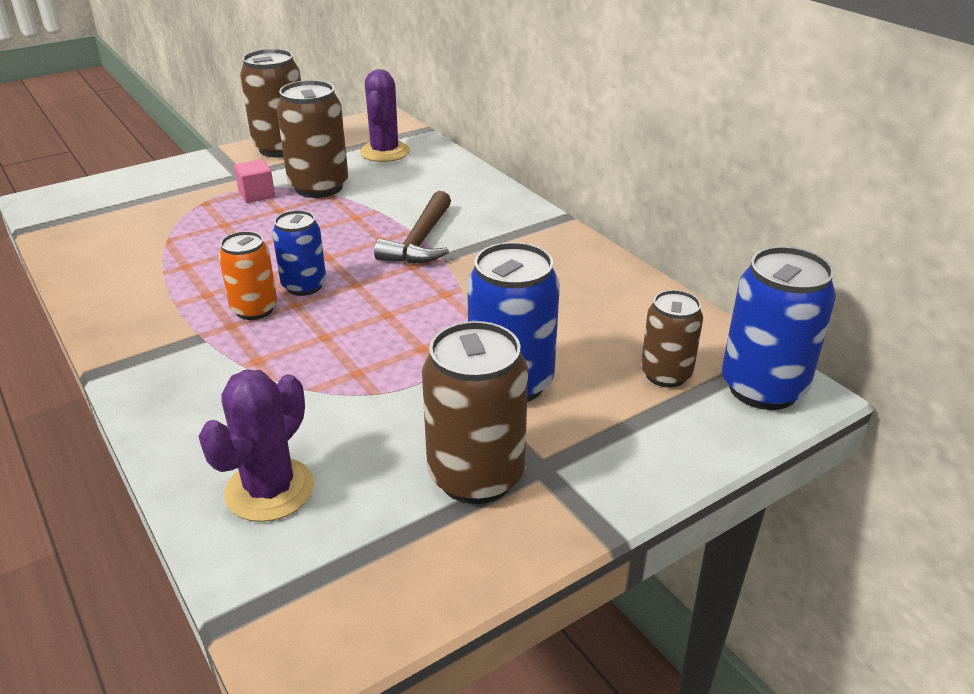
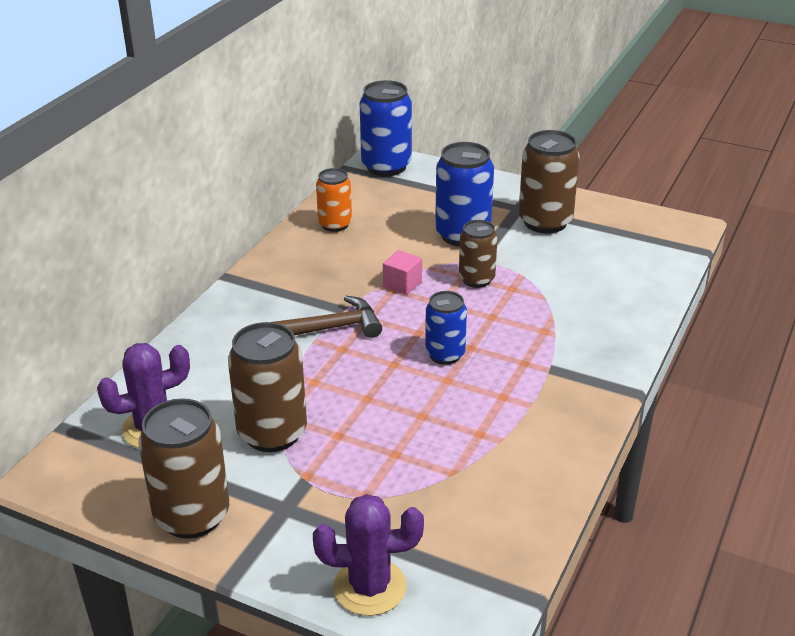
camera: 120 degrees left, 0 degrees up
(254, 309) = (496, 362): orange can -> orange can (335, 224)
(256, 194) = (321, 467): pink cube -> pink cube (402, 284)
(270, 490) = (627, 273): purple cactus -> purple cactus (369, 587)
(666, 374) = (403, 193): brown can -> brown can (476, 279)

